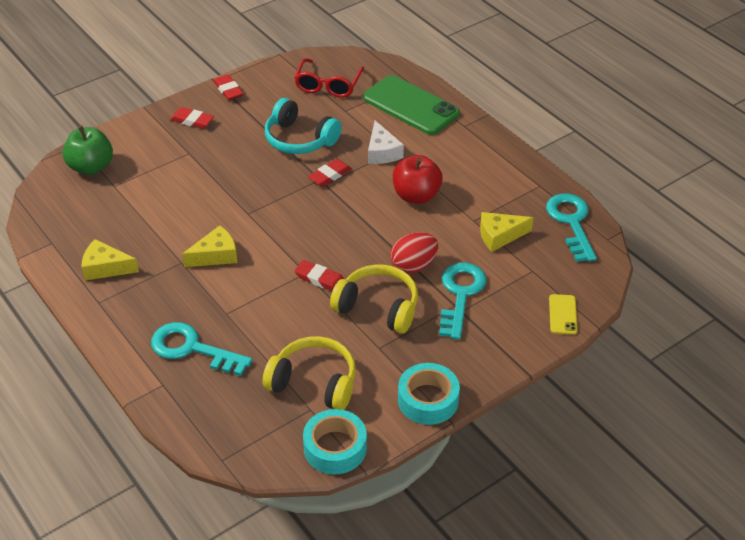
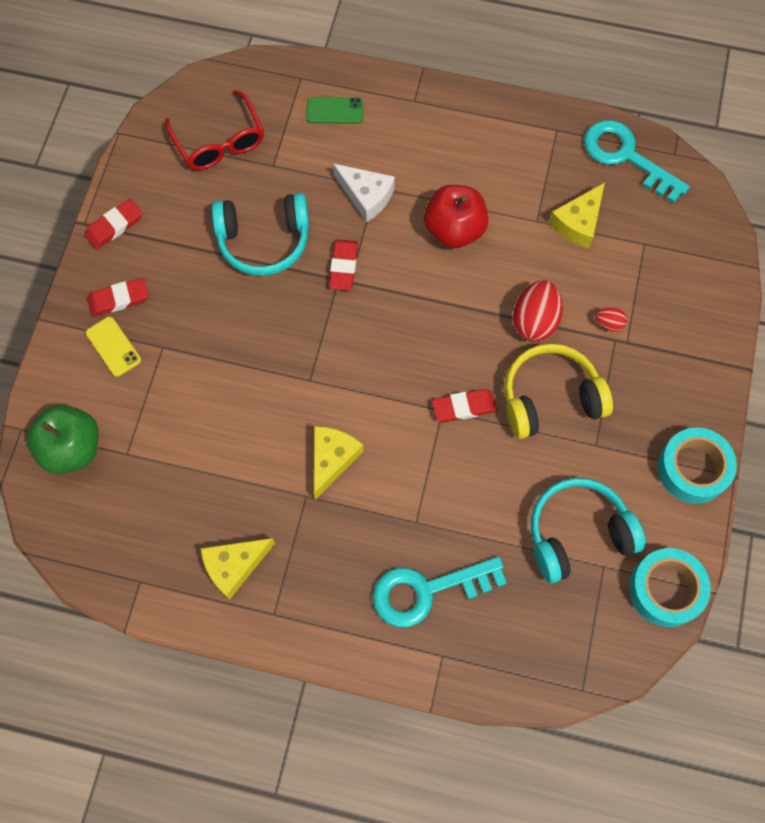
camera: 40 degrees left, 25 degrees up
(228, 90) = (114, 226): red eraser -> red eraser turned 60 degrees counterclockwise
(314, 382) = (578, 534): yellow headphones -> turquoise headphones
(410, 106) = (335, 110): green phone -> green phone, size x0.45
(460, 295) = (608, 323): turquoise key -> red egg
(563, 314) = (716, 276): yellow phone -> yellow phone (113, 346)

